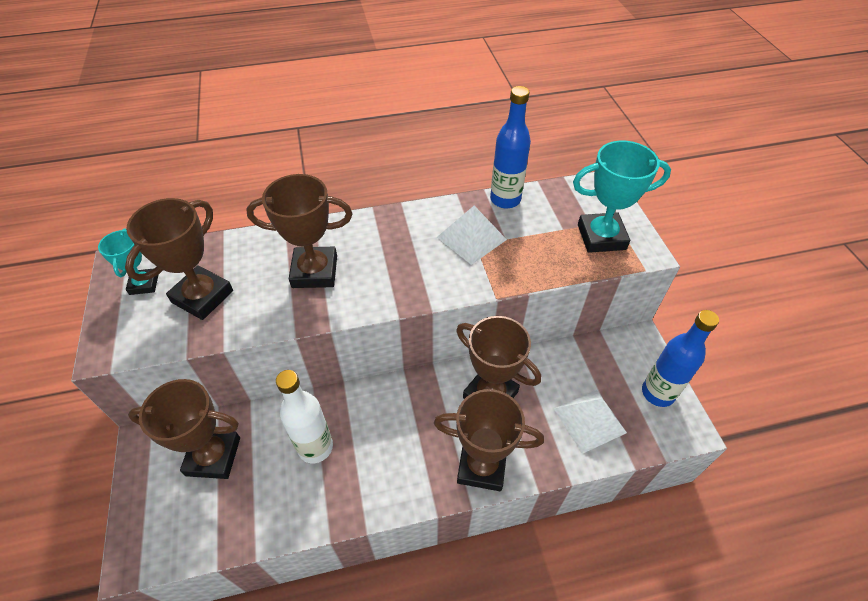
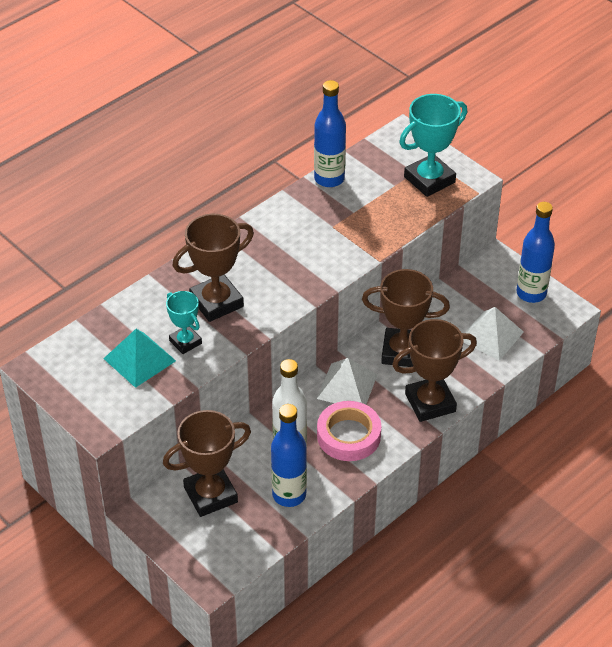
camera: 30 degrees left, 5 degrees down
(144, 284) = (77, 372): turquoise trophy -> turquoise trophy (185, 342)
(202, 296) = (139, 359): brown trophy -> turquoise pyramid
(277, 498) = (289, 495): none -> blue bottle
(379, 461) = (348, 435): none -> pink tape
(471, 238) = (325, 223): white pyramid -> white pyramid (347, 386)

